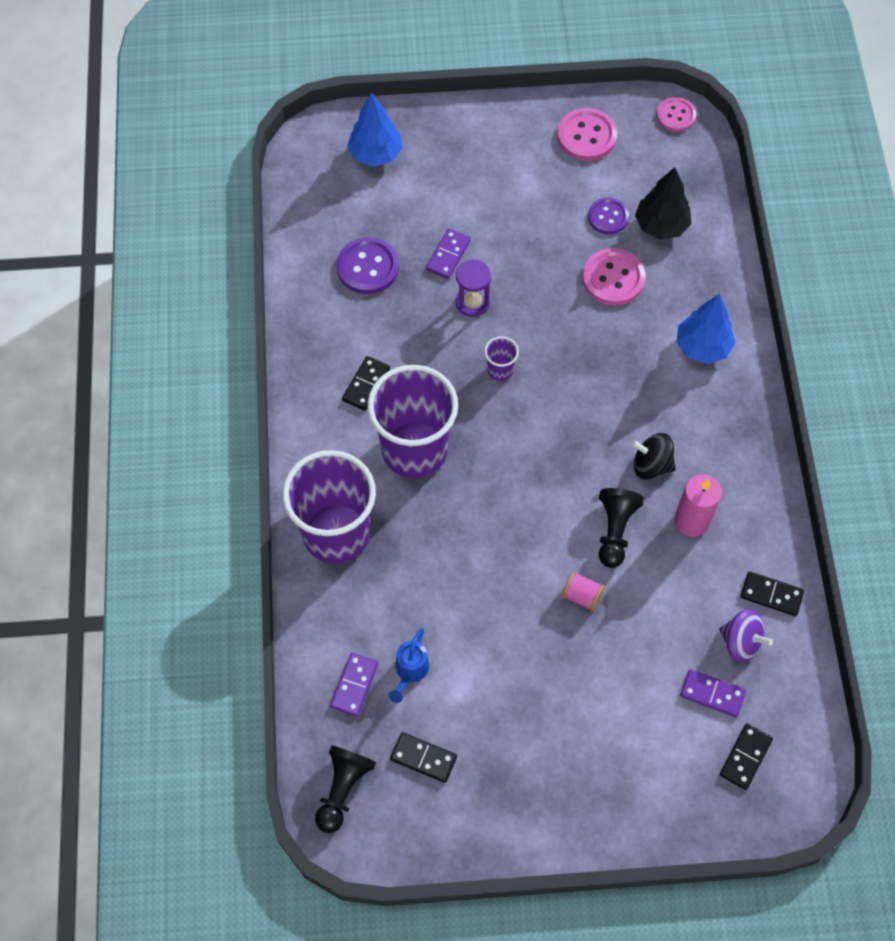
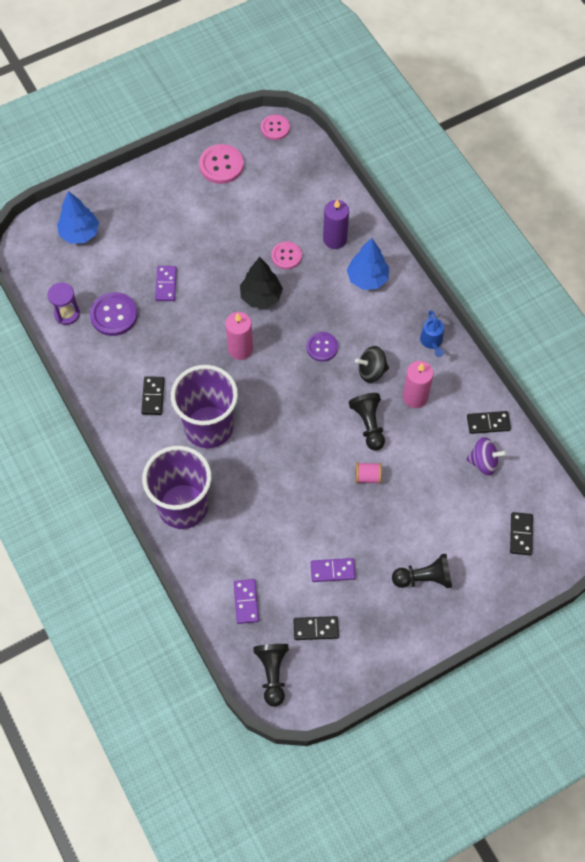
camera: 25 degrees left, 0 degrees up
(410, 671) = (279, 576): blue watering can -> blue watering can (432, 342)
(472, 302) = (199, 310): purple hourglass -> purple hourglass (67, 314)
(500, 370) = (240, 349): purple cup -> pink candle
(591, 756) = (424, 578): none -> black pawn
(608, 217) = (263, 215): purple button -> purple button (322, 347)
(613, 278) = (286, 256): pink button -> pink button, size x0.66
(661, 225) = (301, 207): black tree -> black tree (261, 297)
(684, 281) = (335, 239): none -> purple candle
(712, 694) = (481, 503): purple domino -> purple domino (332, 571)

